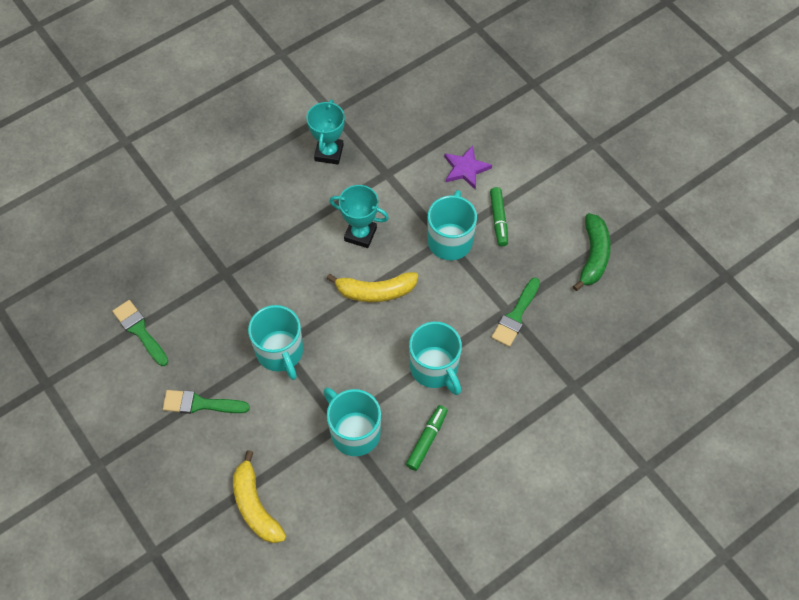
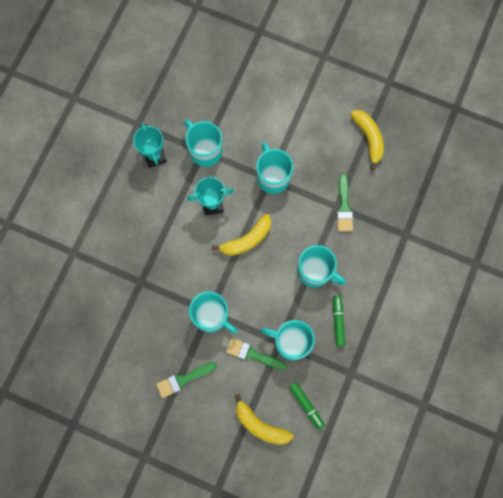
camera: 30 degrees left, 15 degrees up
(139, 331) = (110, 353): green brush -> green brush (252, 354)
(389, 174) = (205, 150): none -> turquoise mug
(465, 169) = (252, 119): purple star -> none
(498, 220) = (295, 145): green marker -> green marker (306, 405)
(593, 256) = (368, 138): green banana -> yellow banana

